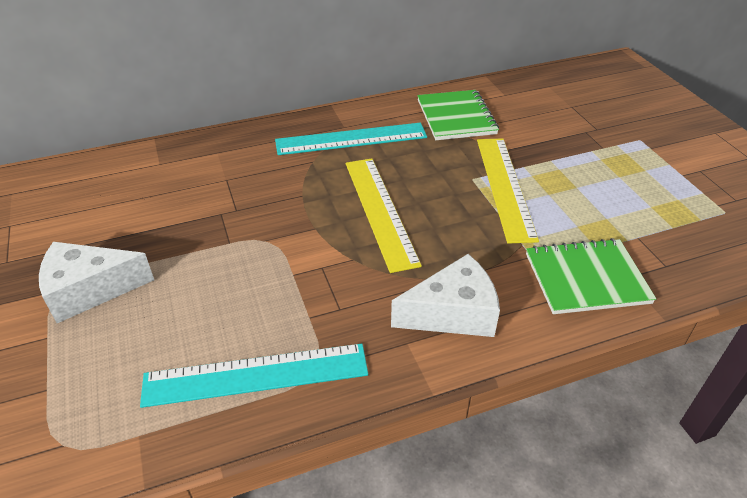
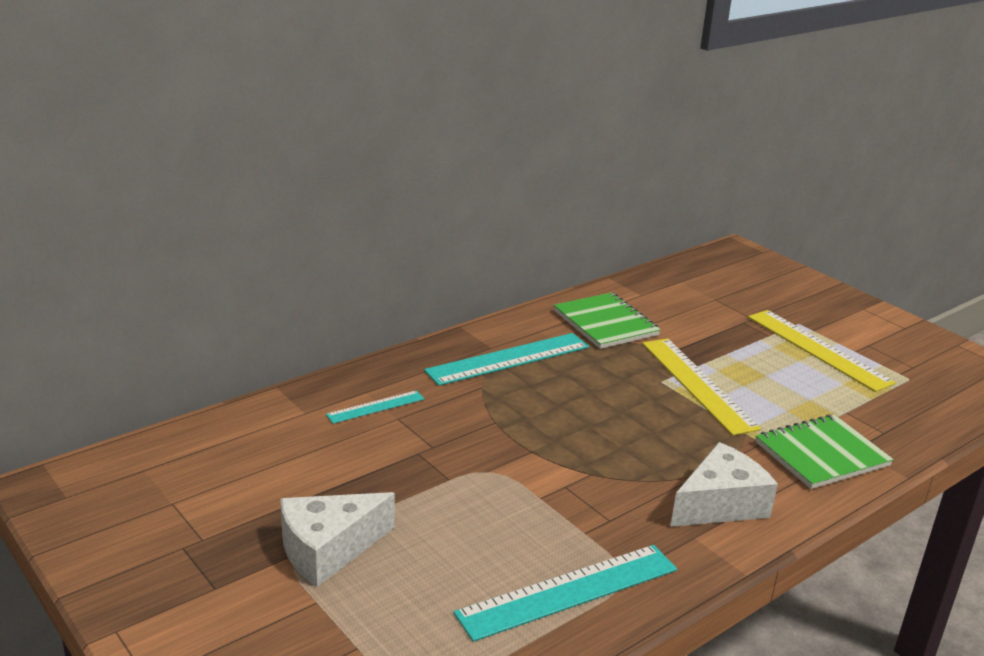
camera: 20 degrees left, 15 degrees down
(215, 167) = (375, 407): none -> turquoise ruler
(380, 211) = (588, 425): yellow ruler -> yellow ruler (818, 349)

